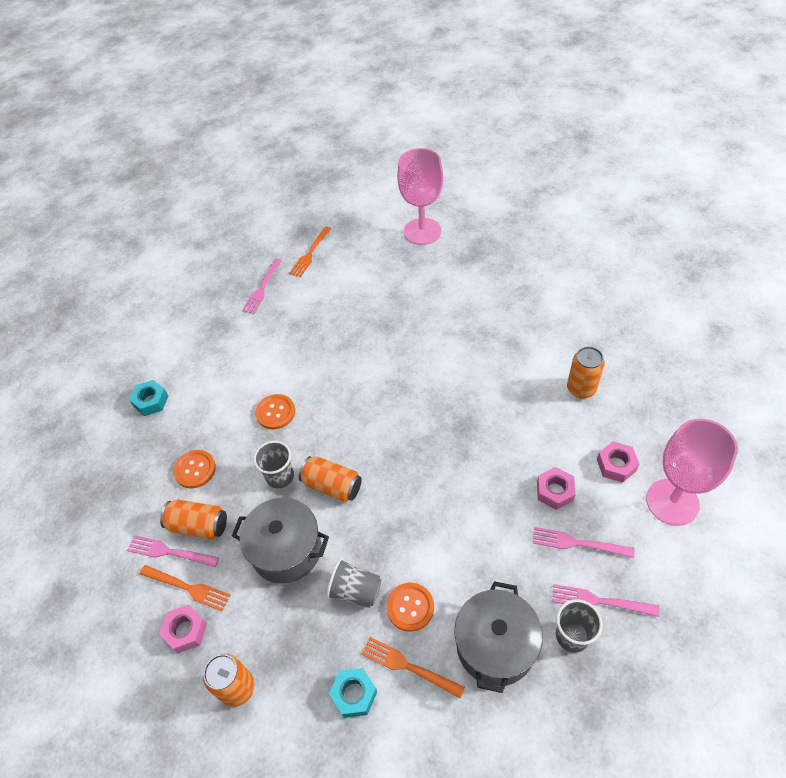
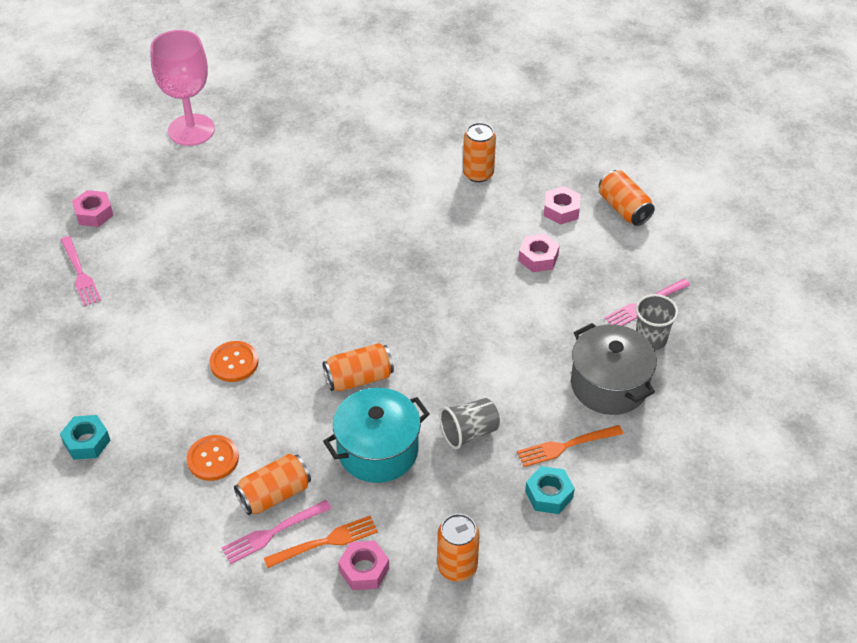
camera: 50 degrees left, 5 degrees down
(280, 476) = (303, 405): grey cup -> none
(286, 550) = (378, 450): grey pot -> turquoise pot
(310, 253) = (94, 213): orange fork -> pink nut
(410, 607) = (523, 410): orange button -> none
(578, 543) = (591, 280): pink fork -> none
(672, 502) = (624, 208): pink goblet -> orange can

